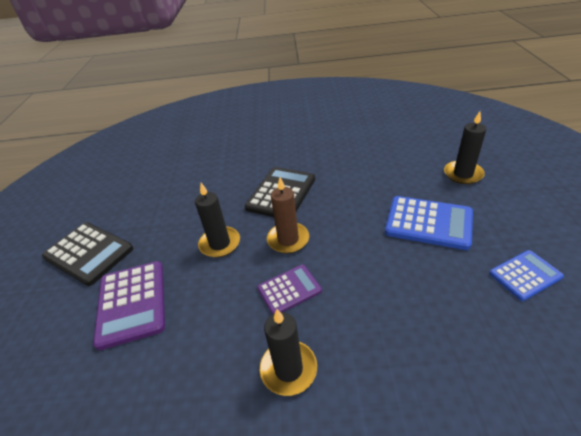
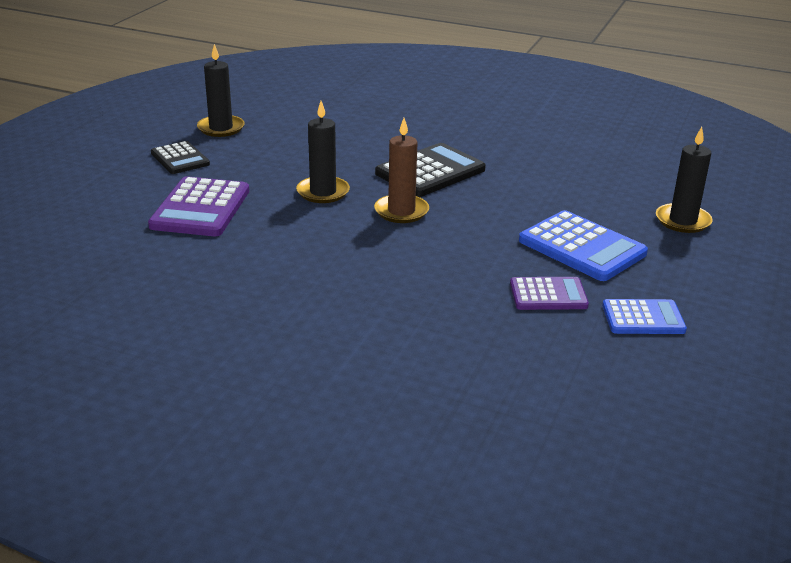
camera: 20 degrees right, 10 degrees down
(89, 253) = (180, 159): black calculator -> black calculator, size x0.62
(288, 369) = (318, 296): black candle -> black candle (221, 128)
(289, 289) = (367, 247): purple calculator -> purple calculator (548, 295)

